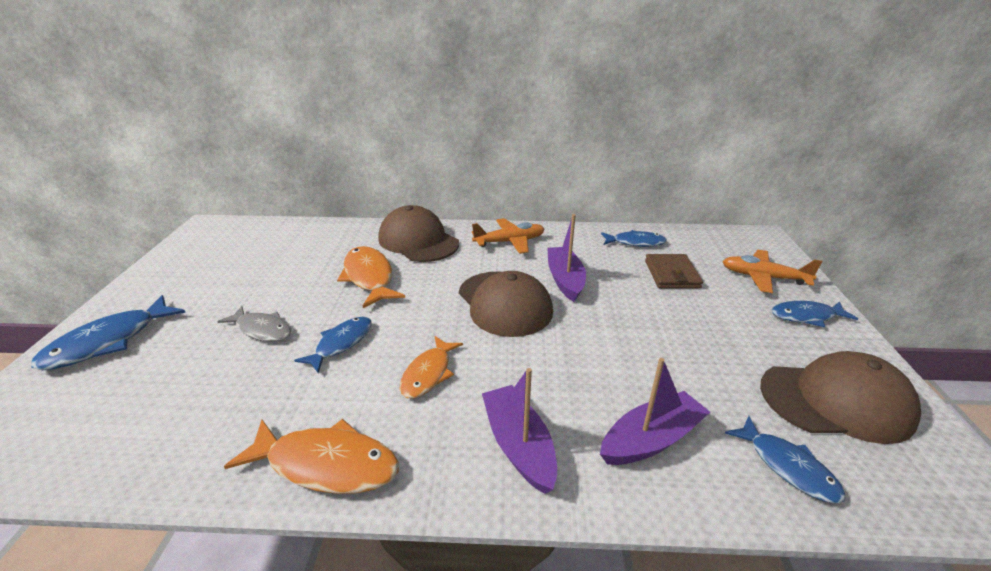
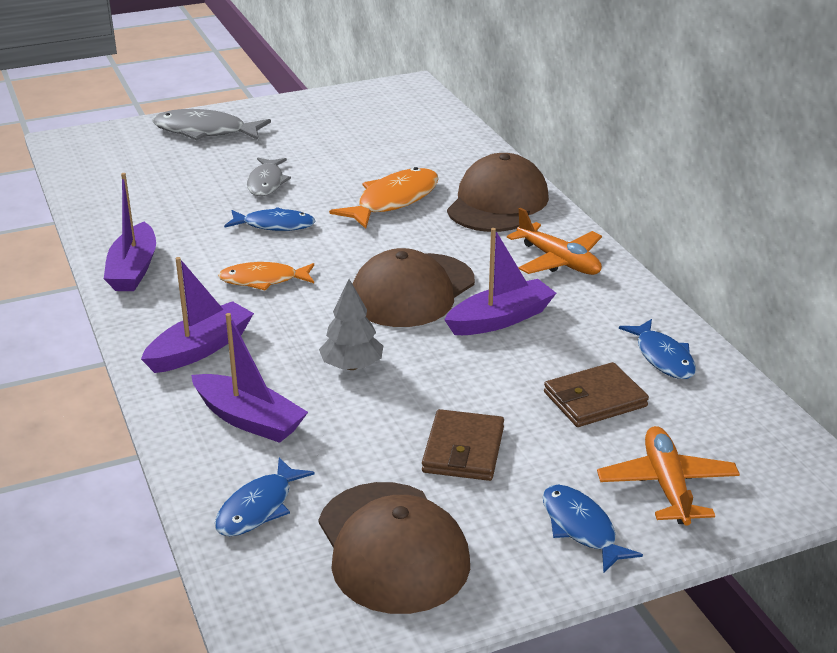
camera: 65 degrees right, 0 degrees up
(108, 342) = (205, 131): blue fish -> grey fish
(326, 464) = (133, 269): orange fish -> purple boat
(592, 358) = (352, 366): none -> grey tree
(717, 337) = (463, 450): none -> brown wallet

